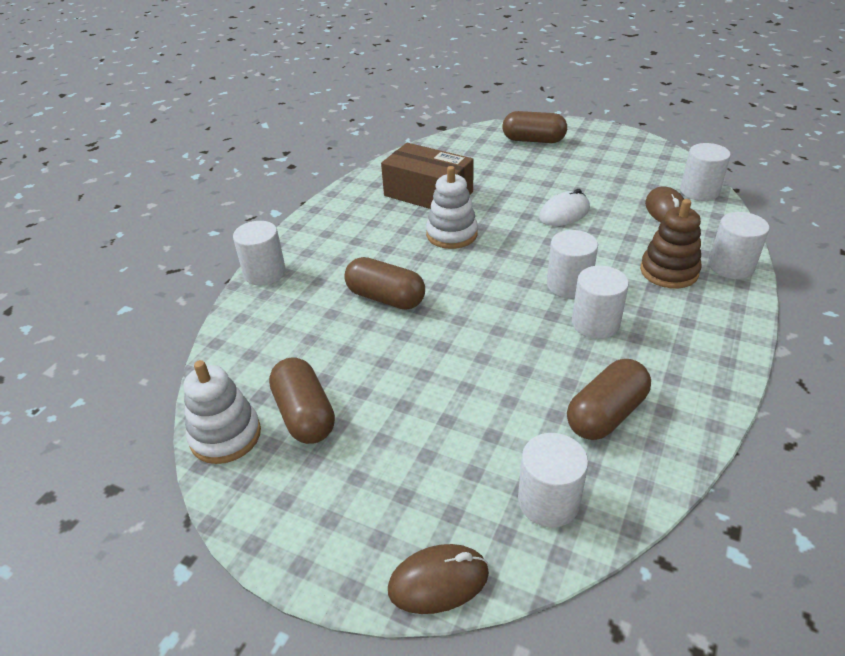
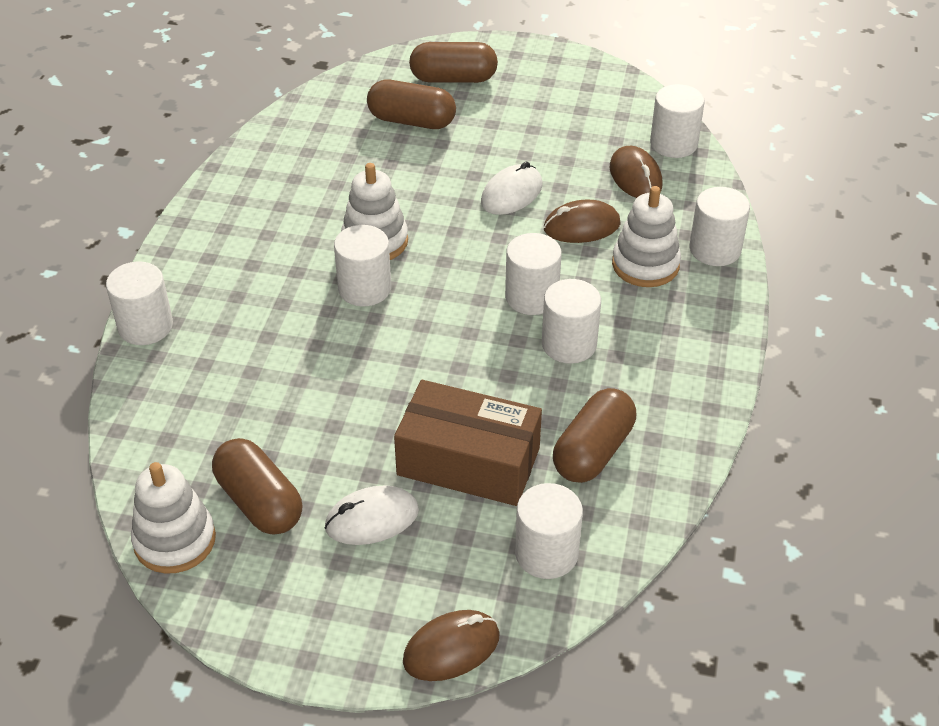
camera: 15 degrees left, 5 degrees up
(385, 298) = (313, 342): brown capsule -> brown capsule (411, 121)
(395, 444) = (372, 519): none -> white mouse
(428, 194) = (329, 181): brown box -> brown box (468, 461)
(435, 265) = (364, 288): none -> white cylinder
(617, 240) = (581, 226): none -> brown mouse
(669, 271) = (645, 265): brown stacking toy -> white stacking toy

